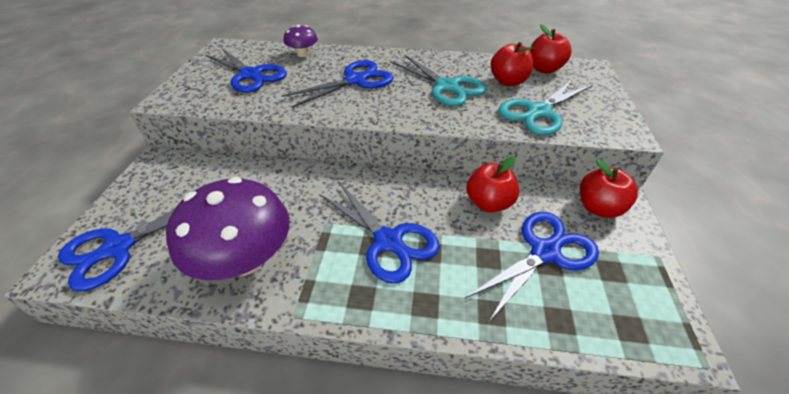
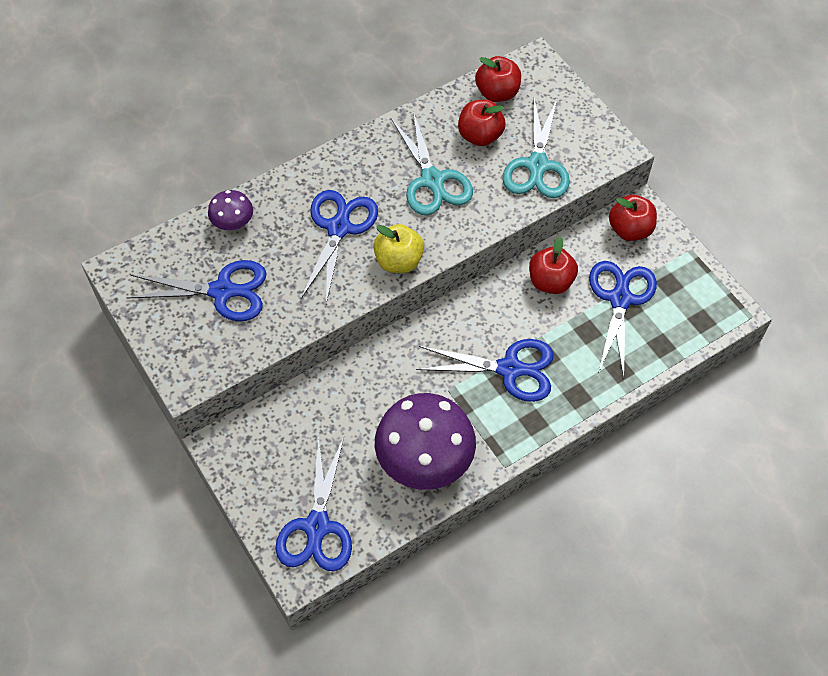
camera: 40 degrees left, 15 degrees up
(369, 111) = (399, 261): none -> yellow apple
(447, 86) = (432, 180): turquoise scissors -> turquoise scissors turned 60 degrees clockwise

